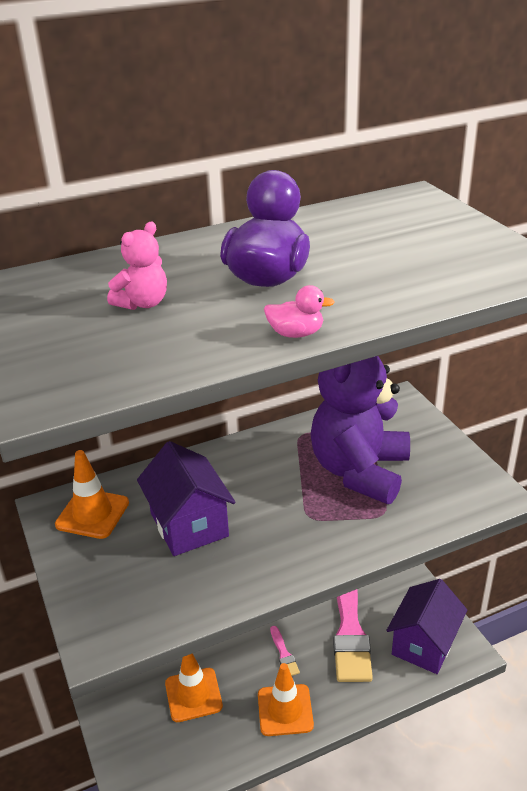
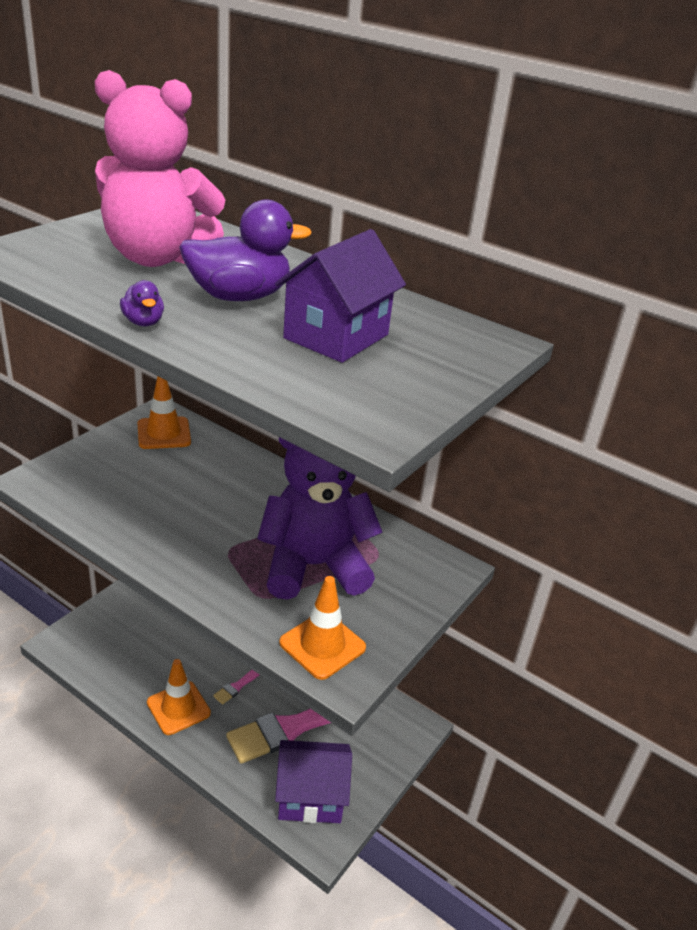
camera: 55 degrees right, 0 degrees up
(143, 303) = (157, 258): pink teddy bear -> pink teddy bear, size x2.37
(189, 525) = (178, 484): purple house -> purple house (336, 336)
(193, 695) = (165, 640): orange traffic cone -> orange traffic cone (322, 645)
(296, 334) = (143, 322): pink duck -> purple duck

